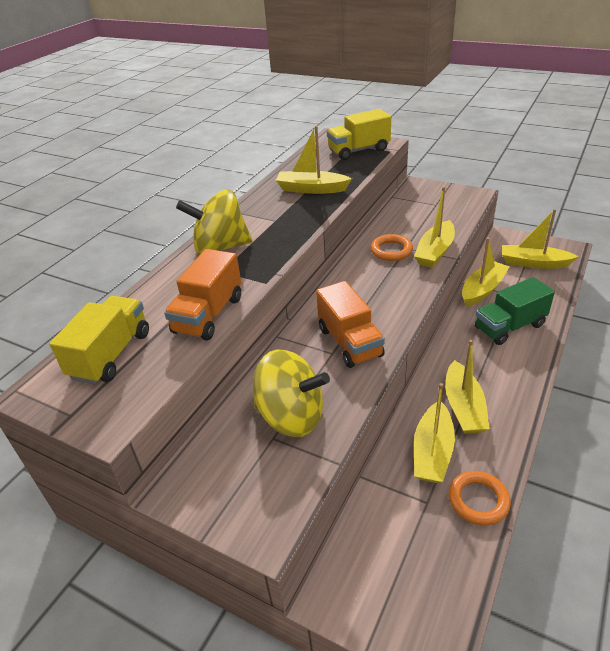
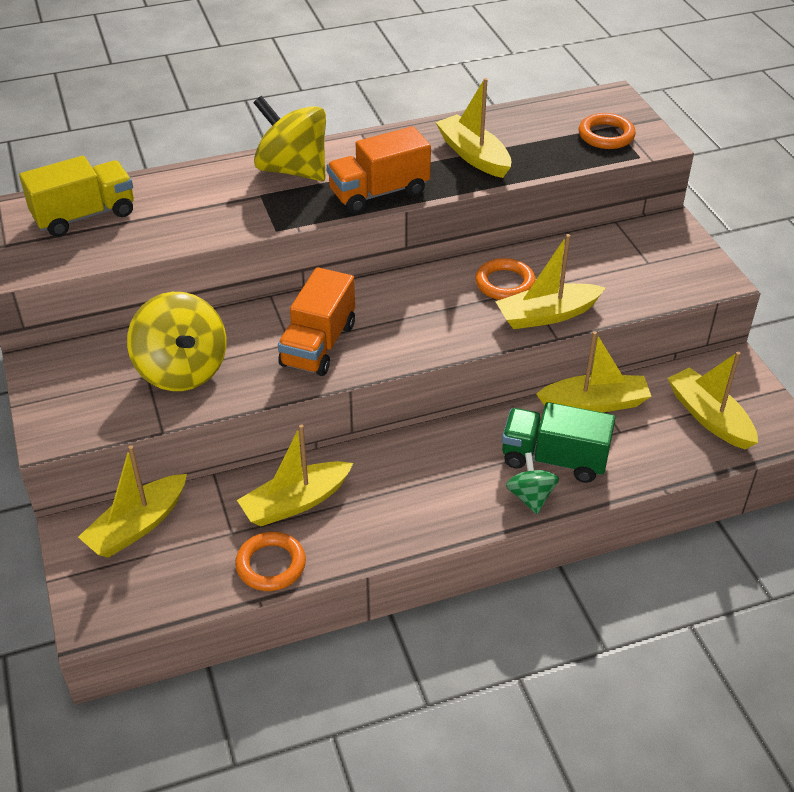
camera: 40 degrees right, 5 degrees up
(208, 315) = (191, 229): orange truck -> orange truck (379, 193)
(358, 150) = (606, 135): yellow truck -> orange ring
(463, 407) = (381, 491): yellow boat -> yellow boat (137, 526)
(530, 352) = (530, 497): none -> green spinning top

